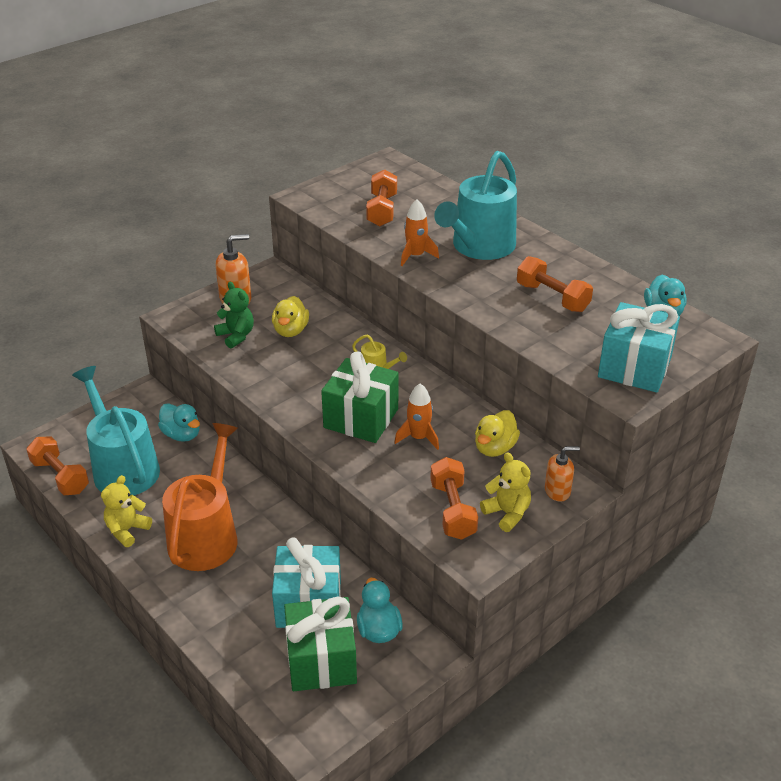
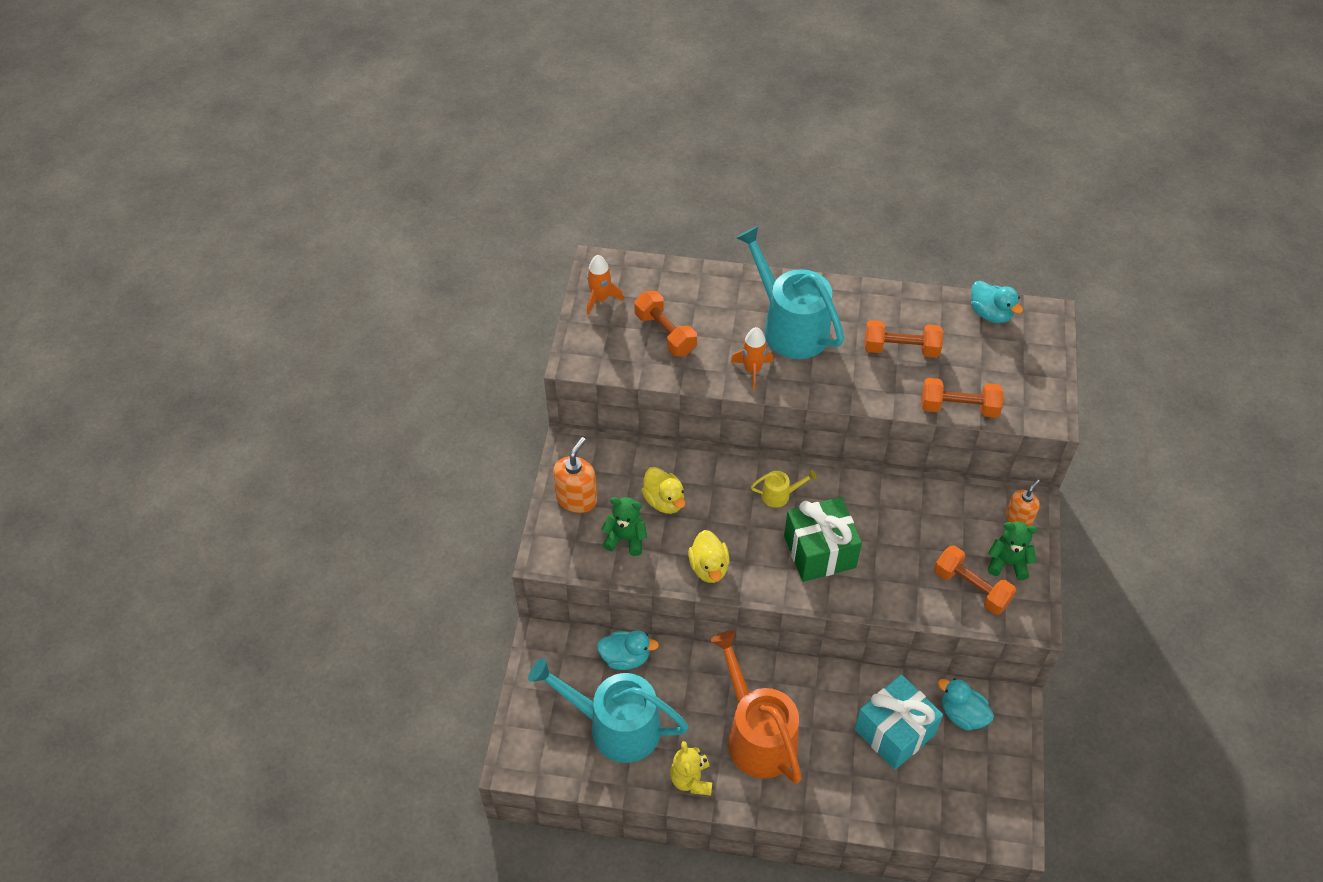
camera: 40 degrees left, 15 degrees up
(60, 477) = (574, 776): orange dumbbell -> orange dumbbell (958, 407)
(321, 660) = (952, 769): green gift -> none
(418, 438) = (880, 539): orange rocket -> orange rocket (600, 299)
(479, 247) = (790, 327): turquoise watering can -> turquoise watering can turned 150 degrees clockwise
(494, 448) = (940, 509): yellow duck -> yellow duck (709, 567)
(507, 513) = (1007, 563): yellow teddy bear -> green teddy bear
(634, 367) = (1025, 384): turquoise gift -> none

